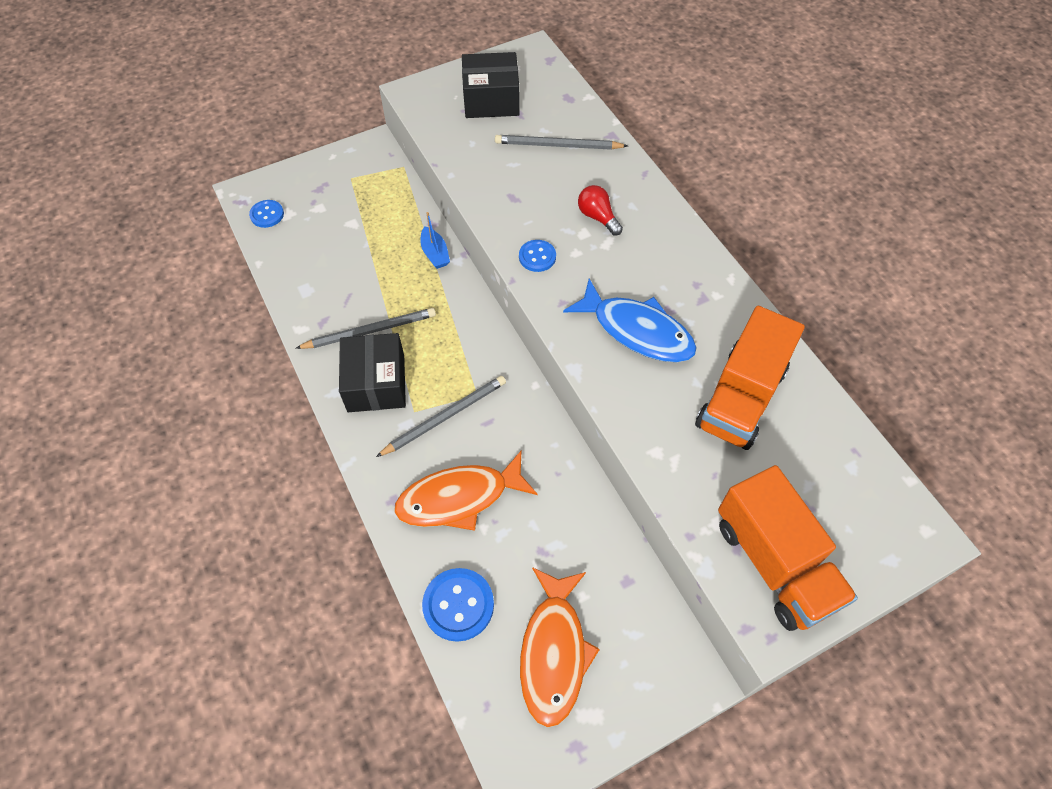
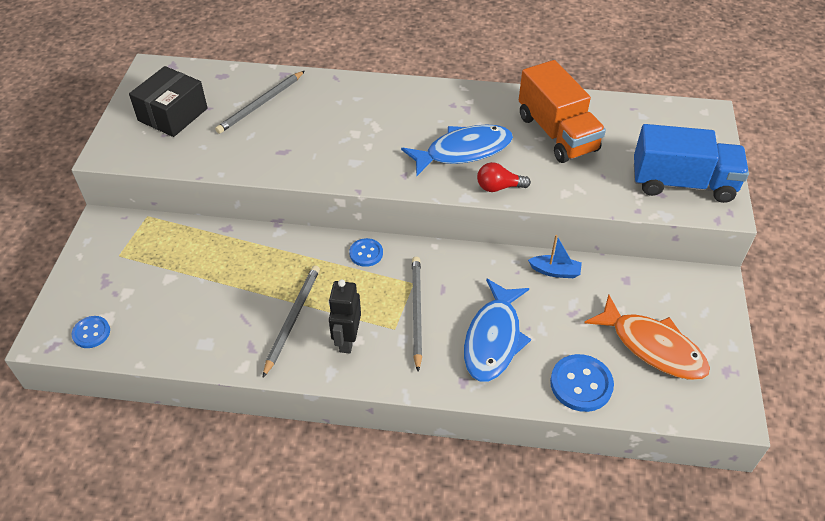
camera: 55 degrees left, 10 degrees down
(376, 383) = (347, 340): black box -> black robot
(435, 253) = (258, 241): blue boat -> blue boat (555, 271)
(459, 498) = (493, 338): orange fish -> blue fish
(537, 257) = (351, 167): blue button -> blue button (366, 253)
(598, 217) = (349, 119): red light bulb -> red light bulb (499, 187)
(774, 563) = (682, 183): orange truck -> blue truck

